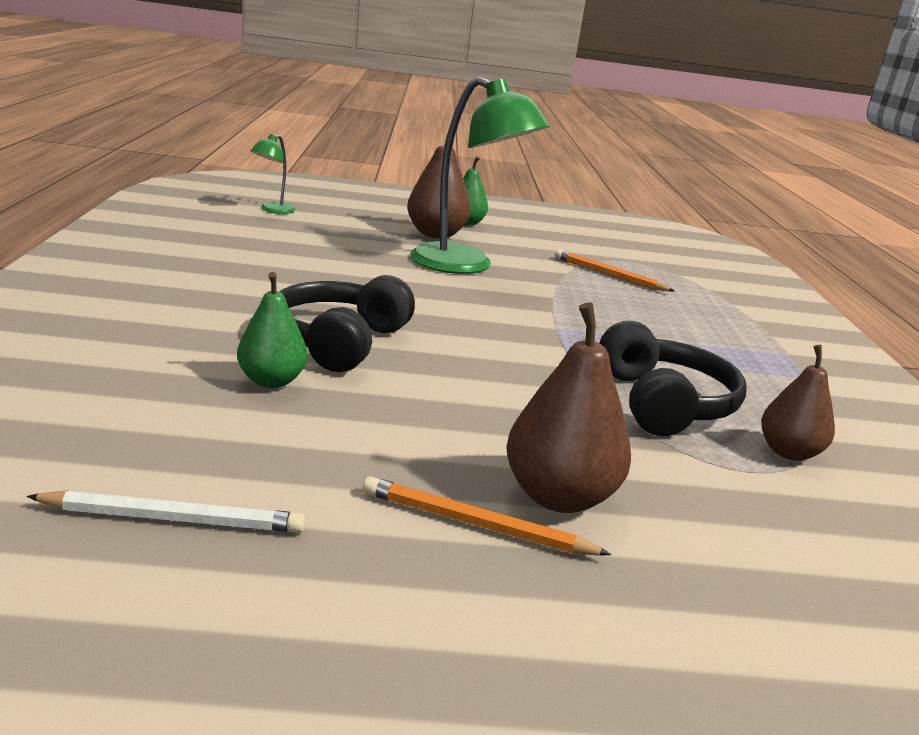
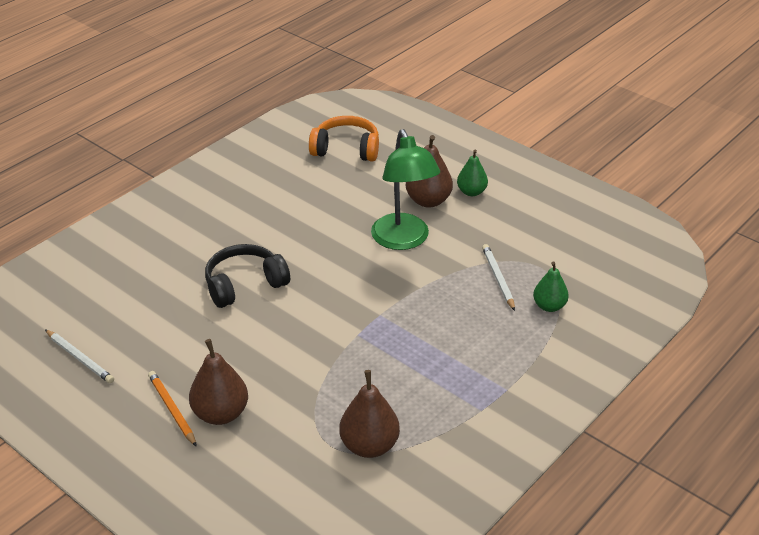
camera: 45 degrees right, 15 degrees up
(271, 381) = (184, 301): green pear -> green pear (549, 306)
(273, 210) = (346, 149): green lamp -> orange headphones
(609, 275) = (498, 278): orange pencil -> white pencil
(663, 403) = (353, 389): black headphones -> none
(788, 452) = (369, 446): brown pear -> brown pear, size x1.51

